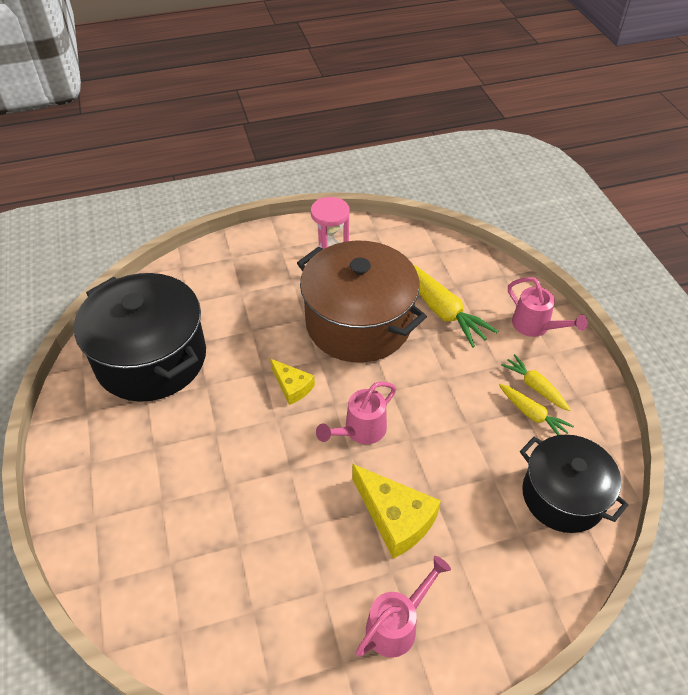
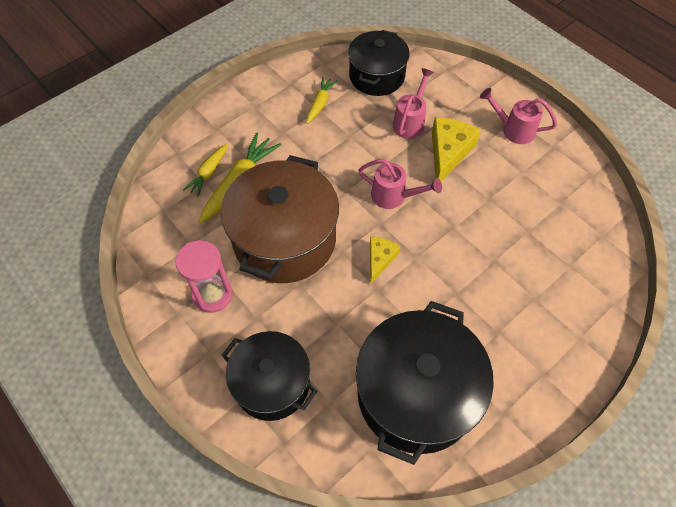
camera: 115 degrees left, 10 degrees up
(229, 274) = (272, 384): none -> black pot
(535, 326) = (230, 120): pink watering can -> pink watering can (410, 122)
(535, 387) = (293, 108): yellow carrot -> yellow carrot (208, 173)

